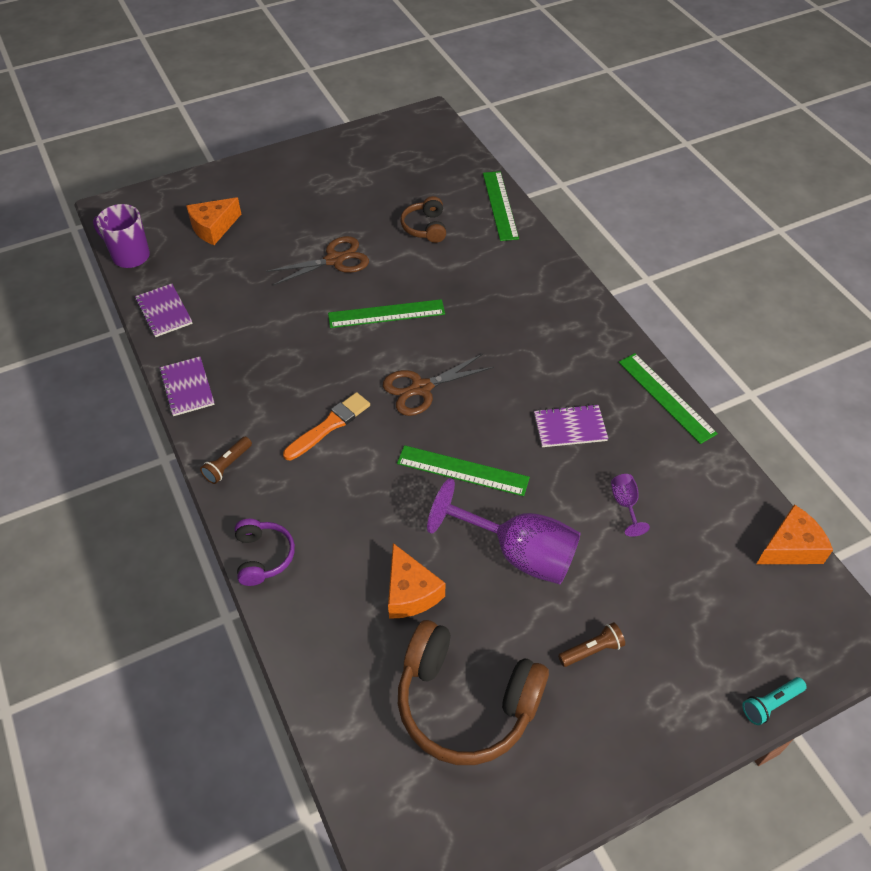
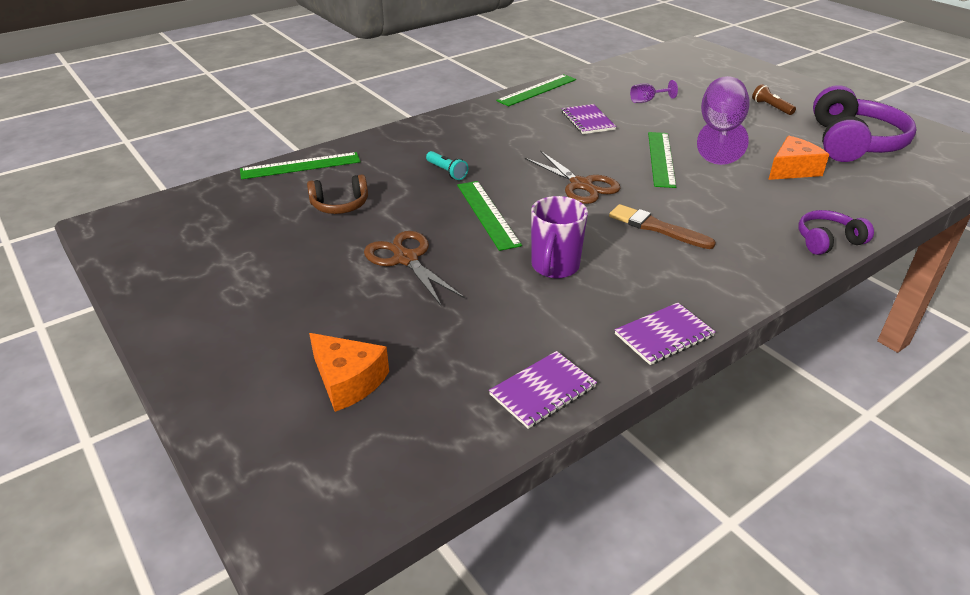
camera: 100 degrees left, 15 degrees down
(130, 256) = (428, 468): purple mug -> purple mug (554, 267)
(228, 465) = (748, 281): brown flashlight -> none
(329, 426) = (657, 228): orange brush -> brown brush
(465, 703) = (853, 143): brown headphones -> purple headphones
(770, 704) = (754, 64): turquoise flashlight -> turquoise flashlight (446, 172)
(790, 547) = (643, 58): orange cheese -> none

